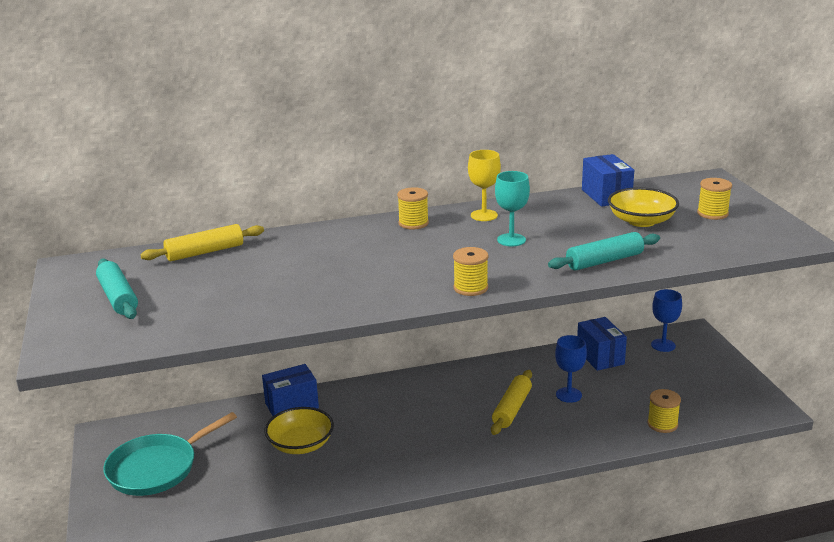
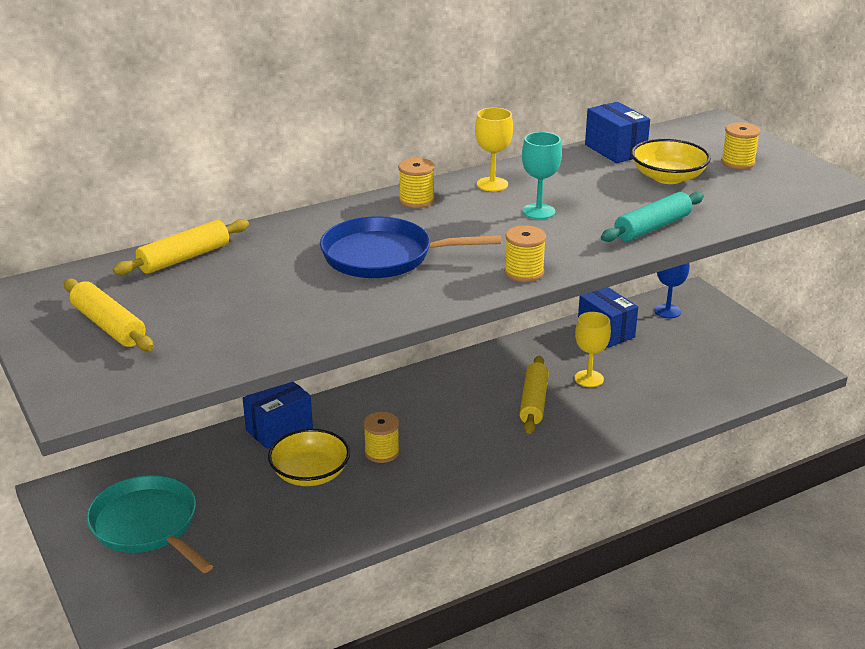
camera: 15 degrees left, 5 degrees up
(118, 297) = (109, 326): turquoise rolling pin -> yellow rolling pin
(156, 468) = (147, 525): turquoise pan -> turquoise pan turned 105 degrees clockwise
(360, 265) = (383, 256): none -> blue pan
(568, 395) = (589, 379): blue goblet -> yellow goblet
(662, 424) = (699, 399): yellow spool -> yellow spool (382, 452)

